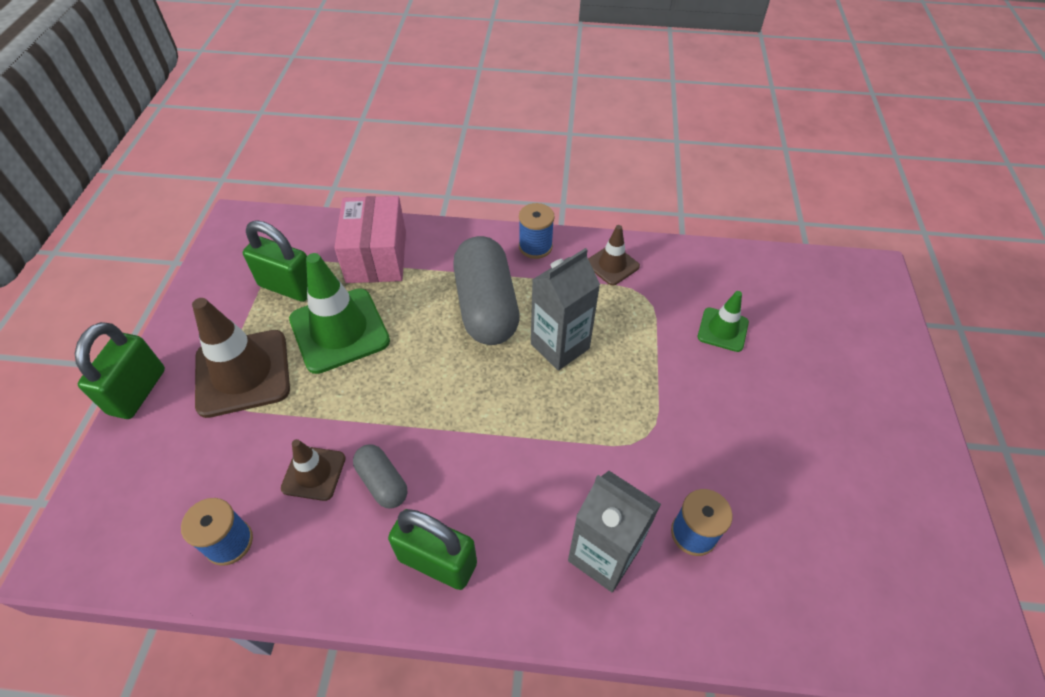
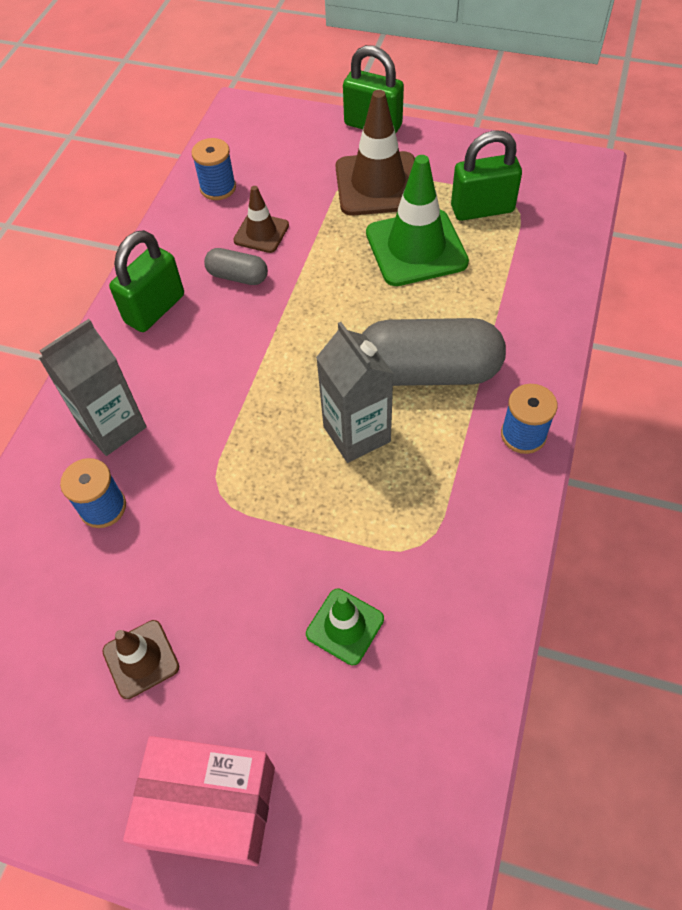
camera: 105 degrees right, 5 degrees up
(288, 287) = (482, 209): green padlock -> green padlock turned 45 degrees clockwise
(376, 257) = (519, 278): pink box -> pink box (211, 806)
(382, 482) = (238, 276): grey capsule -> grey capsule turned 45 degrees clockwise
(612, 265) = (480, 518): brown traffic cone -> brown traffic cone (141, 659)

